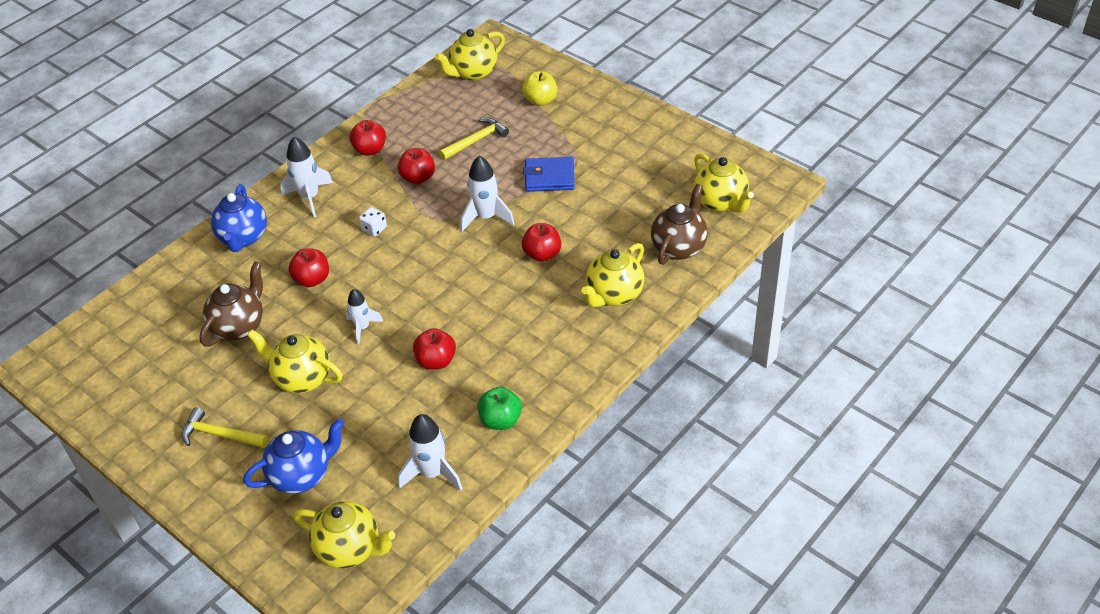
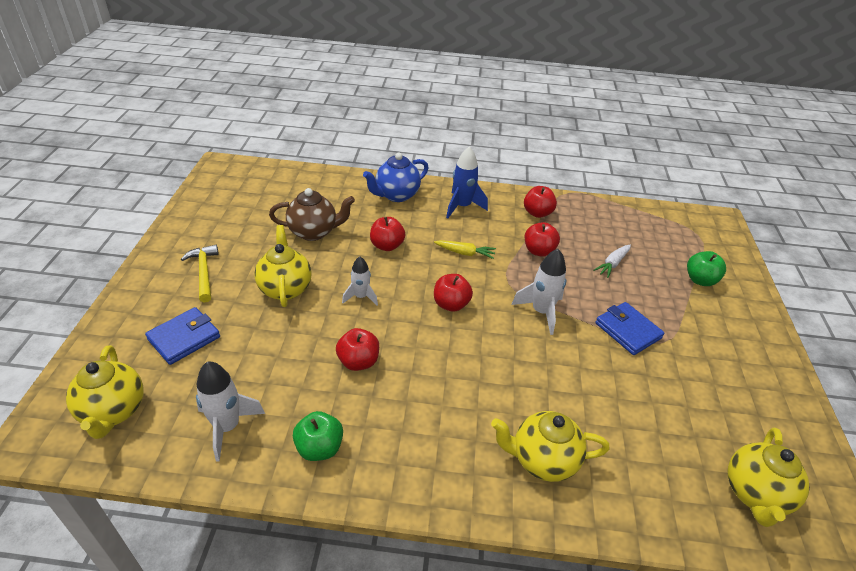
camera: 50 degrees right, 5 degrees down
(301, 475) = (184, 338): blue teapot -> blue wallet
(309, 197) = (462, 206): white rocket -> blue rocket
(374, 229) = (465, 253): white dice -> yellow carrot
(473, 73) = (675, 227): yellow teapot -> none
(476, 140) = (612, 264): yellow hammer -> white carrot
(540, 100) = (700, 280): yellow apple -> green apple
(542, 254) = (538, 373): red apple -> red apple (451, 304)
(679, 247) = (656, 487): brown teapot -> none

